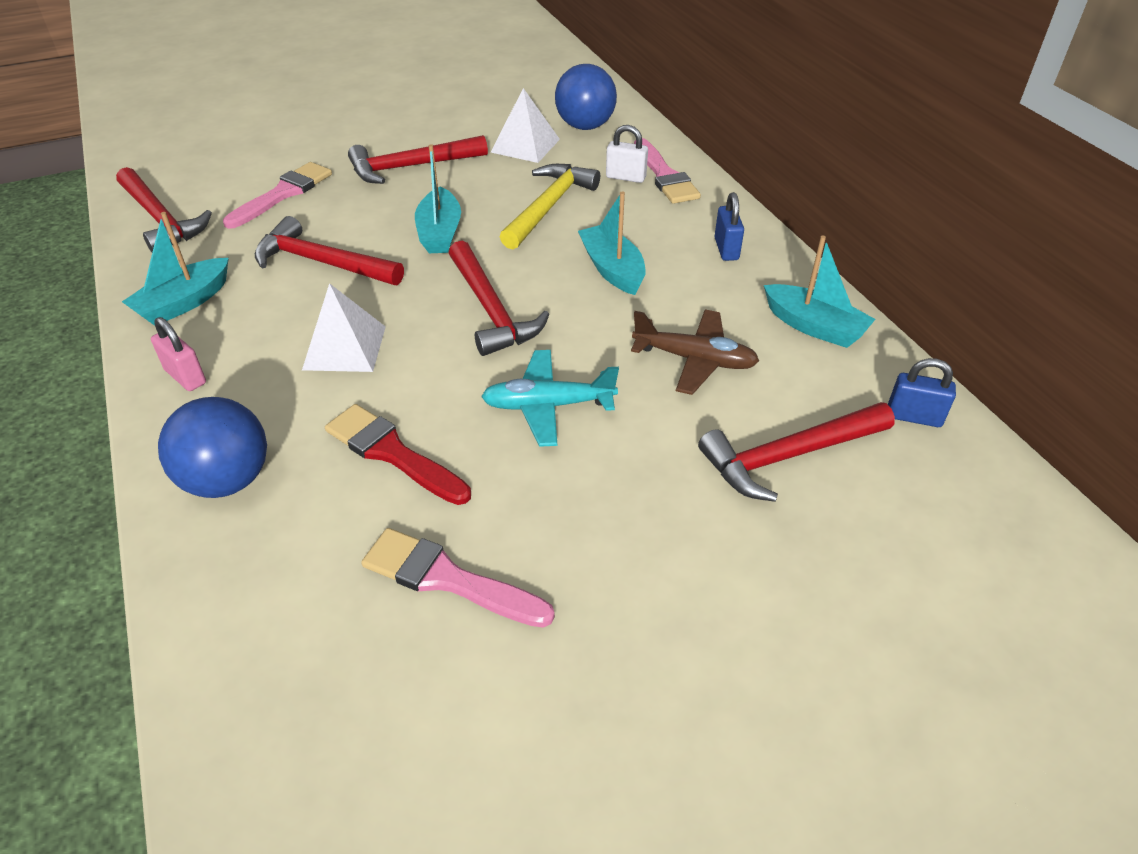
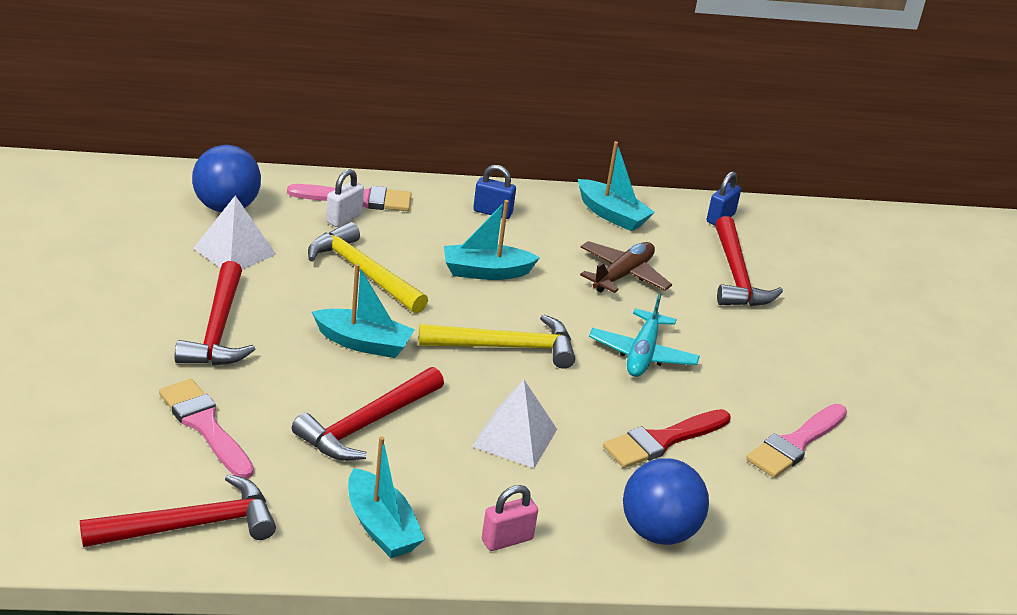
camera: 75 degrees left, 10 degrees down
(491, 310) = (506, 347): red hammer -> yellow hammer
(814, 326) = (612, 215): turquoise boat -> turquoise boat turned 75 degrees clockwise

